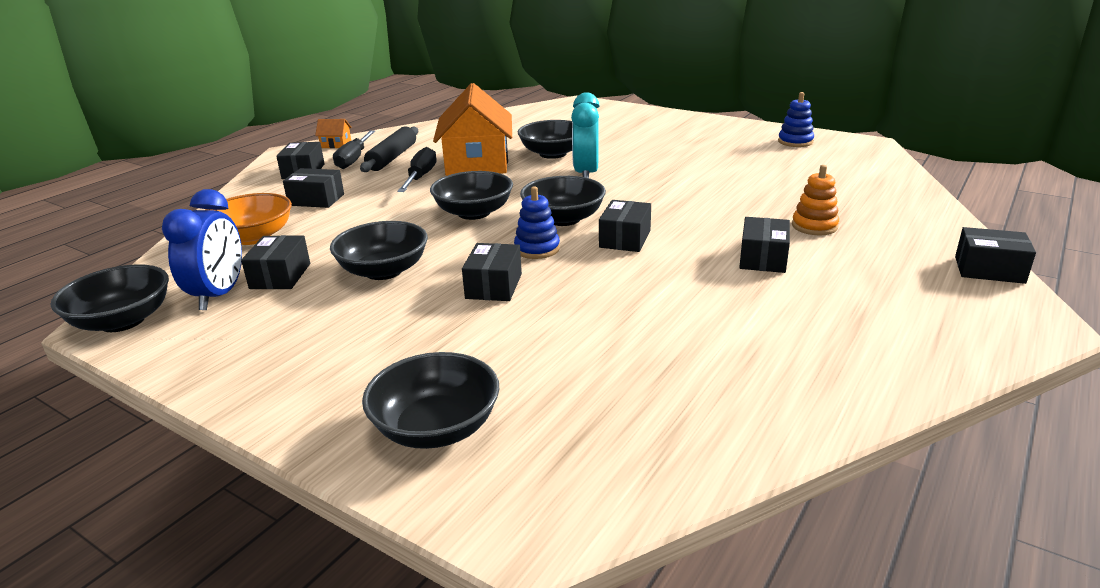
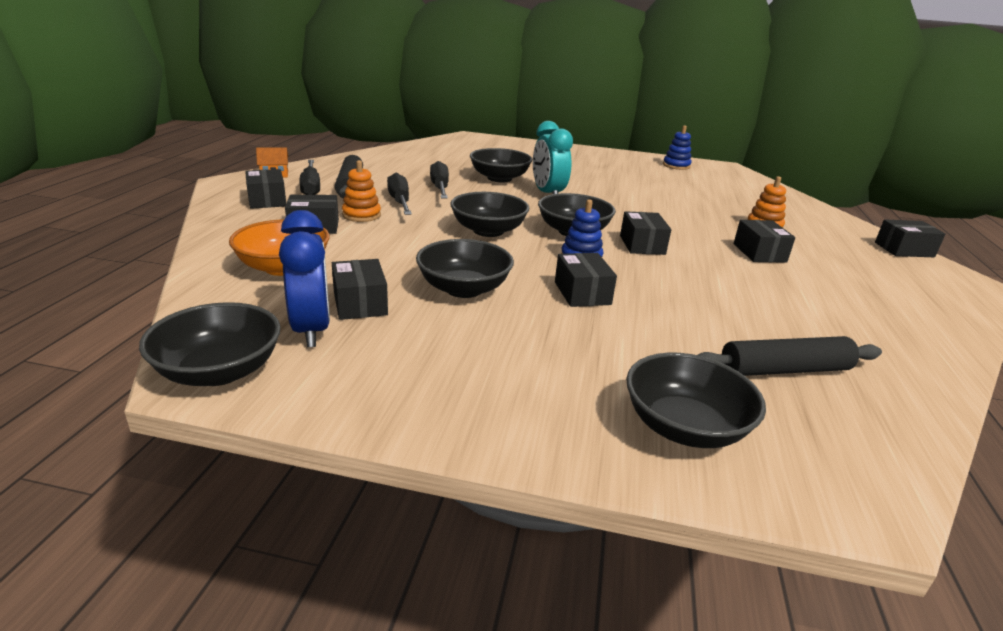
camera: 25 degrees left, 0 degrees up
(370, 190) = (361, 215): none -> orange stacking toy
(477, 163) = (440, 188): orange house -> black screwdriver
(615, 391) = (785, 370): none -> black rolling pin

